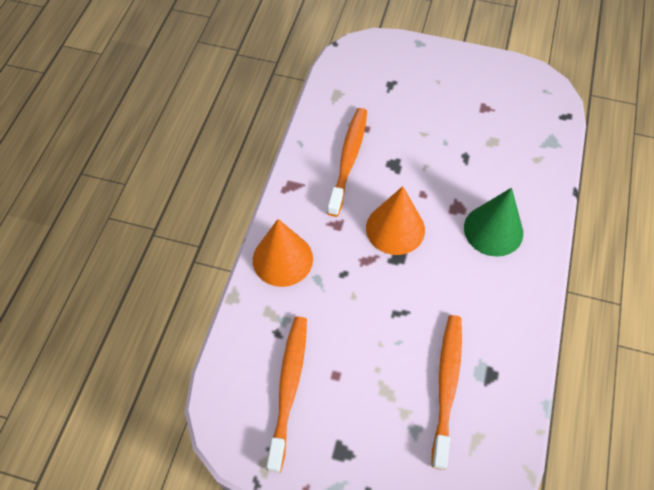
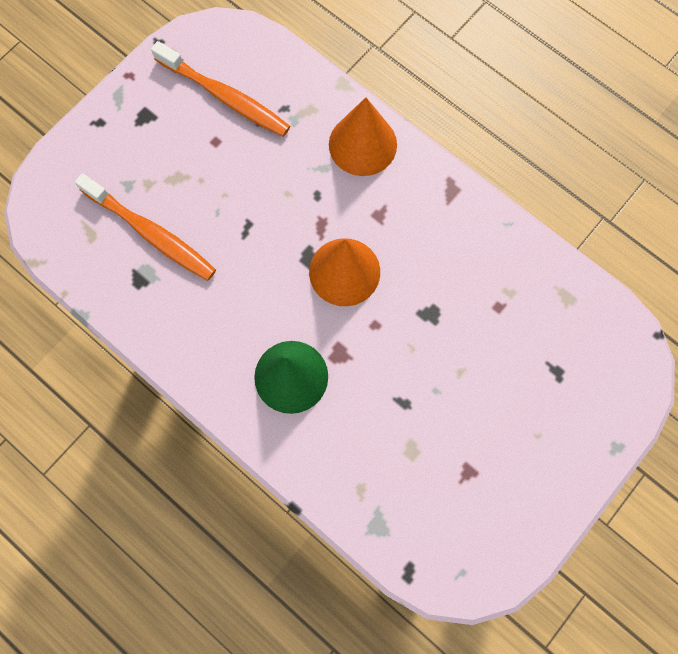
camera: 115 degrees right, 15 degrees up
(348, 159) = (460, 265): orange toothbrush -> none

